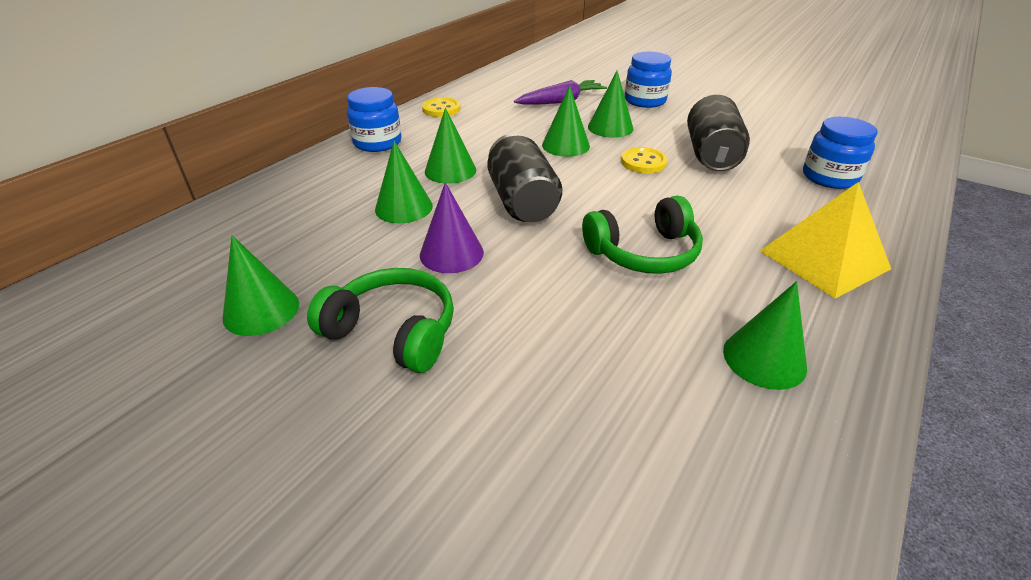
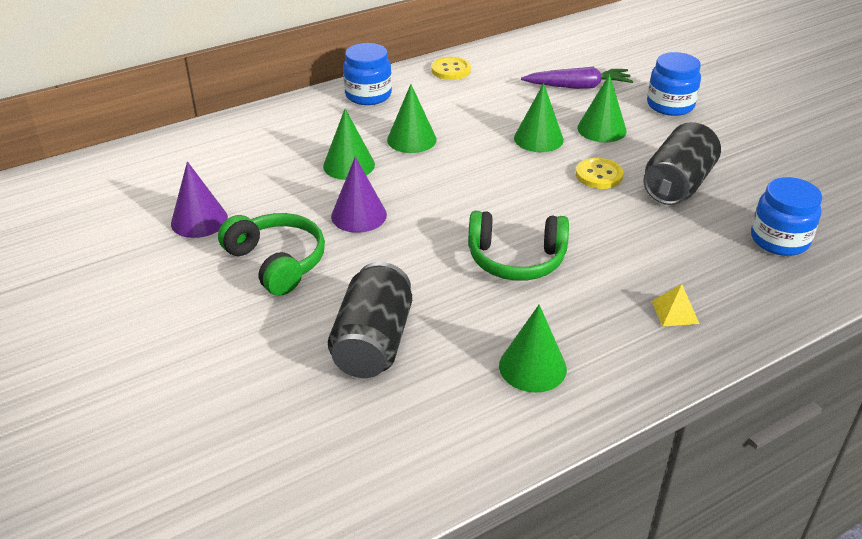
camera: 25 degrees right, 0 degrees up
(261, 310) = (199, 220): green cone -> purple cone
(522, 202) = (451, 186): black can -> black can (373, 343)
(823, 259) = (675, 312): yellow pyramid -> yellow pyramid, size x0.44

